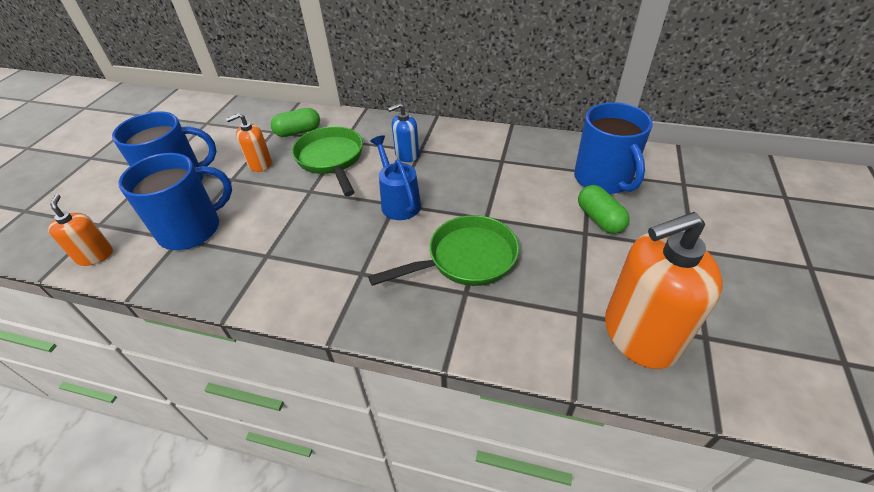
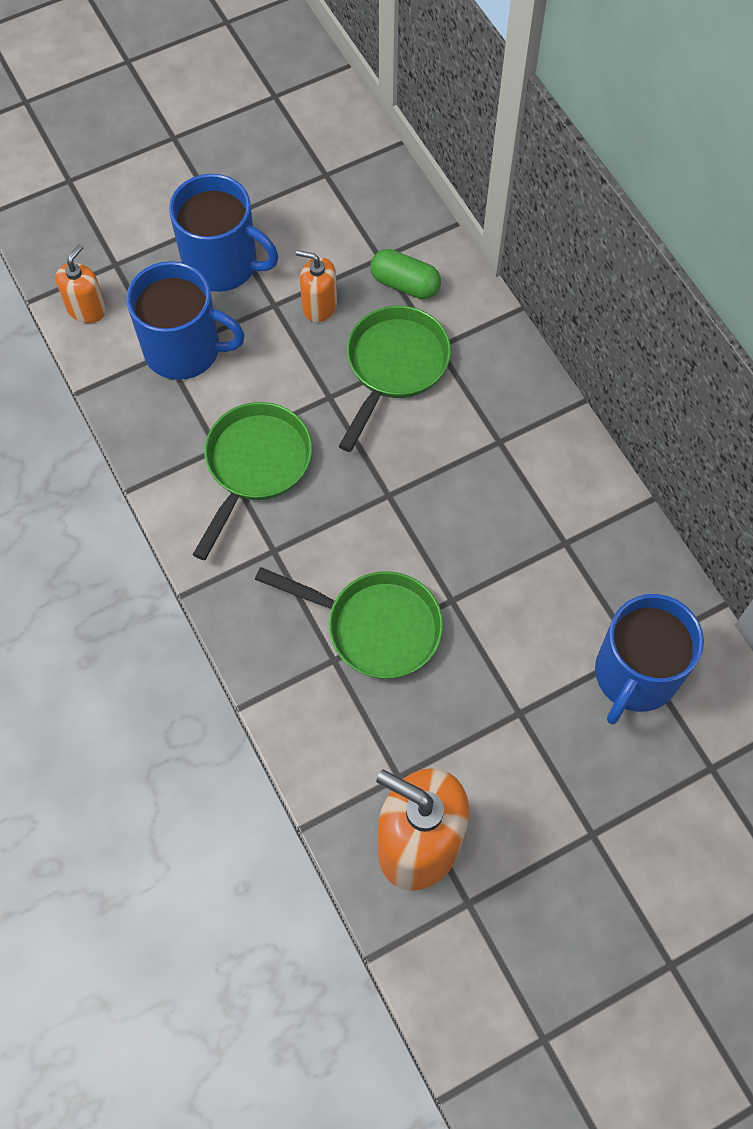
camera: 45 degrees right, 20 degrees up
(301, 246) = (255, 466): none -> green pan
(398, 202) = (394, 496): blue watering can -> none
(406, 155) = (477, 435): blue soap dispenser -> none
(599, 219) = (556, 713): green capsule -> none

